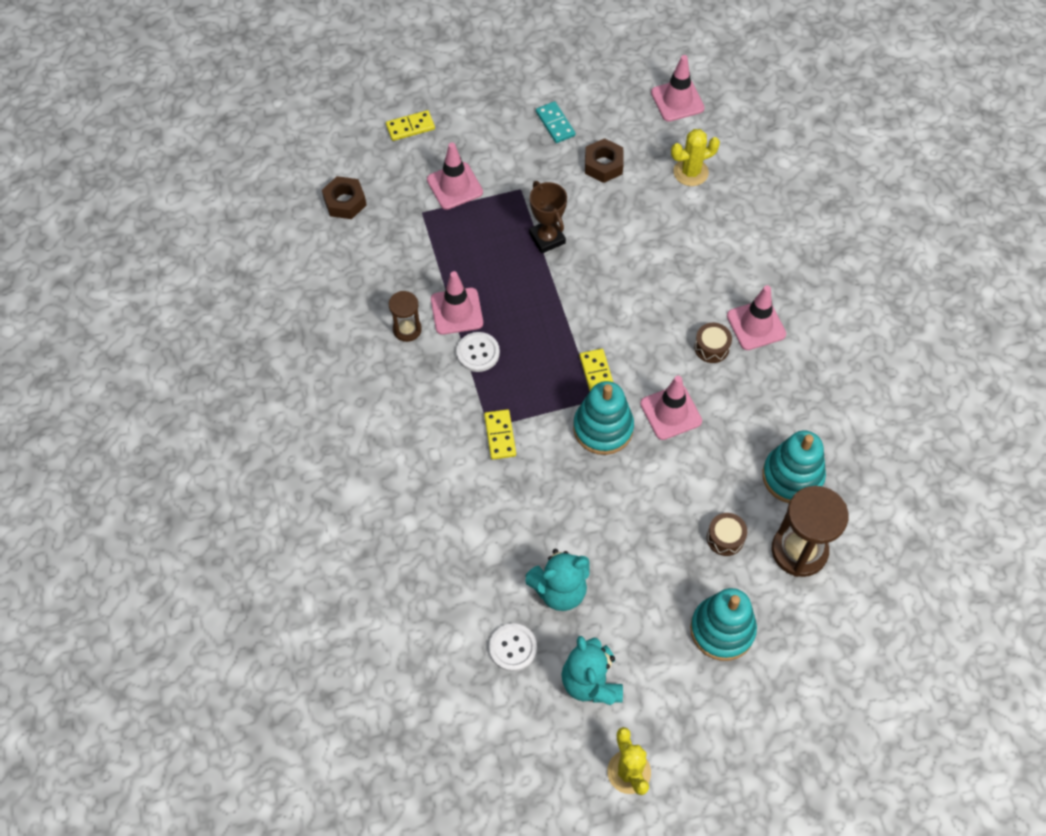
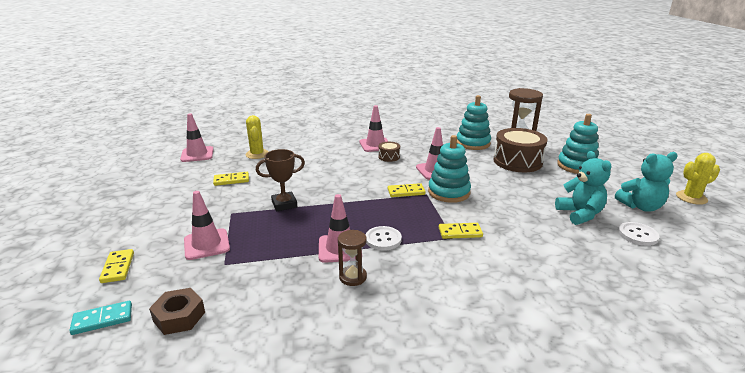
camera: 85 degrees left, 35 degrees down
(555, 124) = (179, 196): turquoise domino -> turquoise domino (102, 319)
(603, 165) = (231, 180): brown nut -> yellow domino
(725, 538) = (517, 161): brown drum -> brown drum, size x2.15

